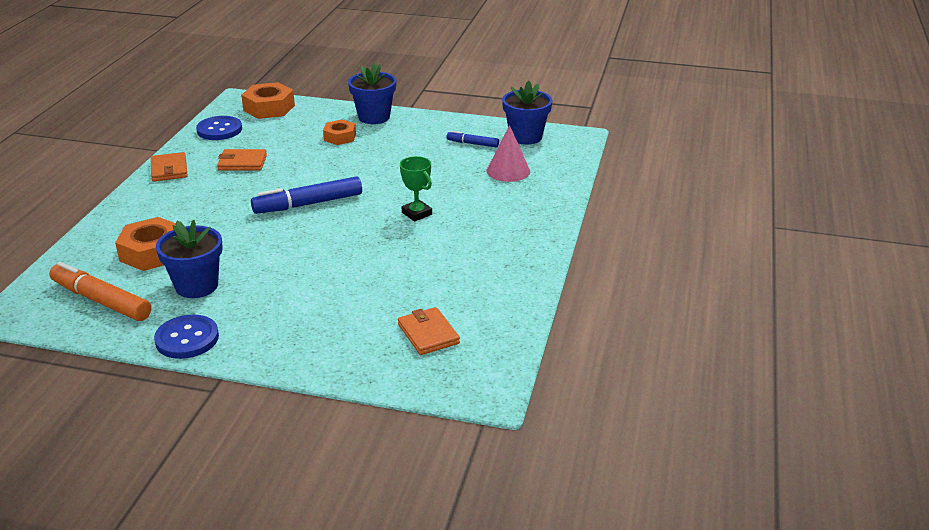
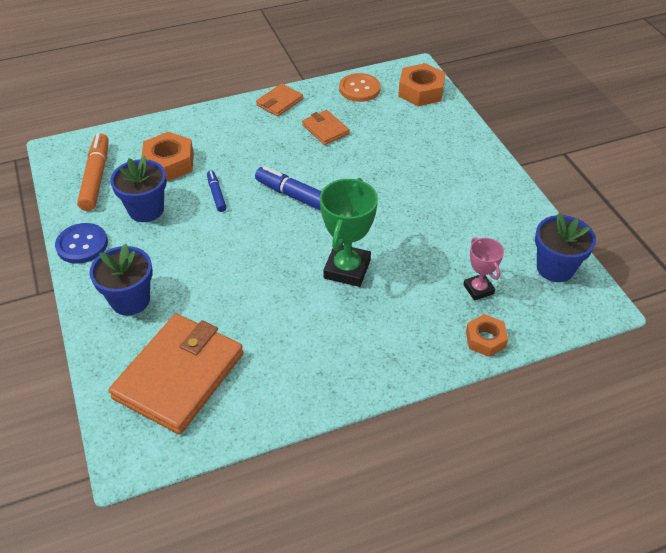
camera: 55 degrees right, 15 degrees up
(219, 130) = (359, 89): blue button -> orange button
(340, 137) = (419, 155): orange nut -> orange nut (485, 339)
(374, 117) = (475, 154): blue flower pot -> blue flower pot (130, 300)
(416, 213) = (347, 269): green trophy -> green trophy, size x1.71
(428, 334) = (179, 375): orange wallet -> orange wallet, size x2.06
(472, 144) = (500, 239): blue marker -> blue marker (216, 194)
(508, 171) = (478, 289): pink cone -> pink trophy

